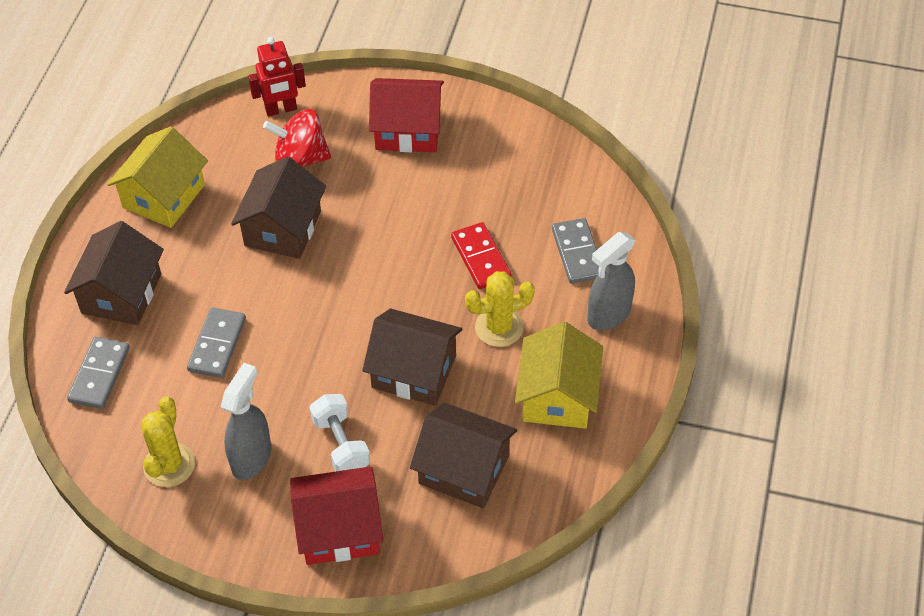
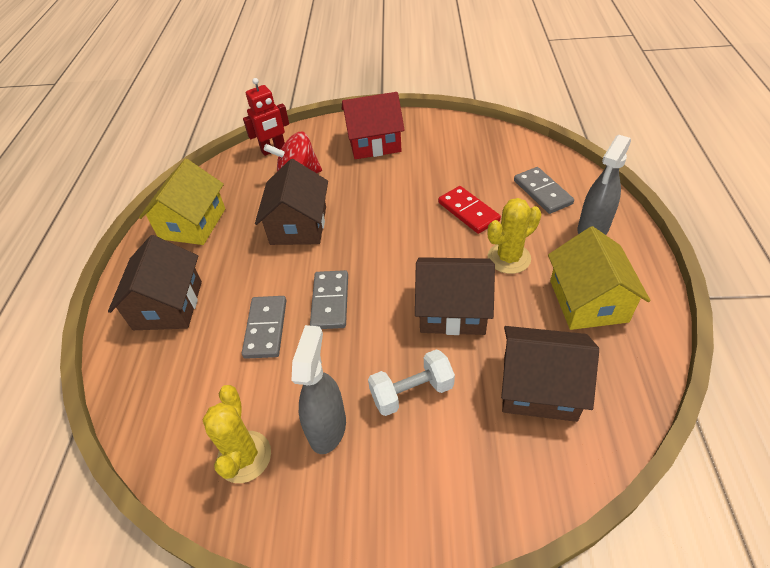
camera: 10 degrees left, 5 degrees down
(99, 375) = (157, 382): grey domino -> grey domino (330, 301)
(339, 529) = (443, 483): red house -> none
(341, 444) = (411, 392): white dumbbell -> white dumbbell turned 75 degrees counterclockwise

